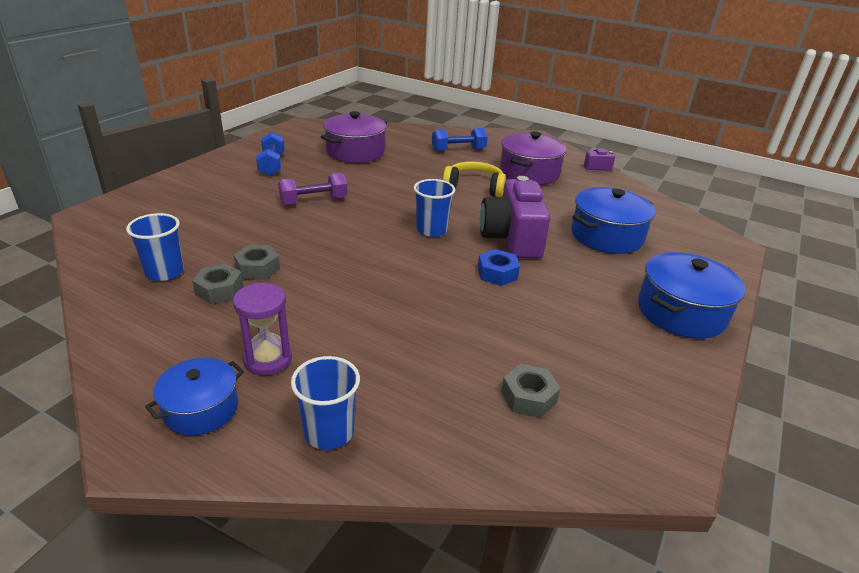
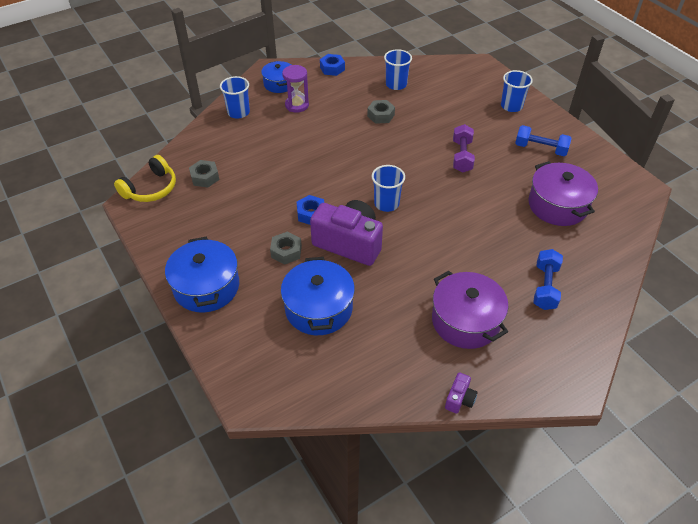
camera: 120 degrees right, 15 degrees up
(123, 352) = (332, 68): none -> blue nut
(193, 185) = (511, 106): none -> blue cup
(219, 290) = (366, 99): grey nut -> grey nut (286, 251)
(474, 187) = (449, 260): yellow headphones -> yellow headphones (151, 188)

